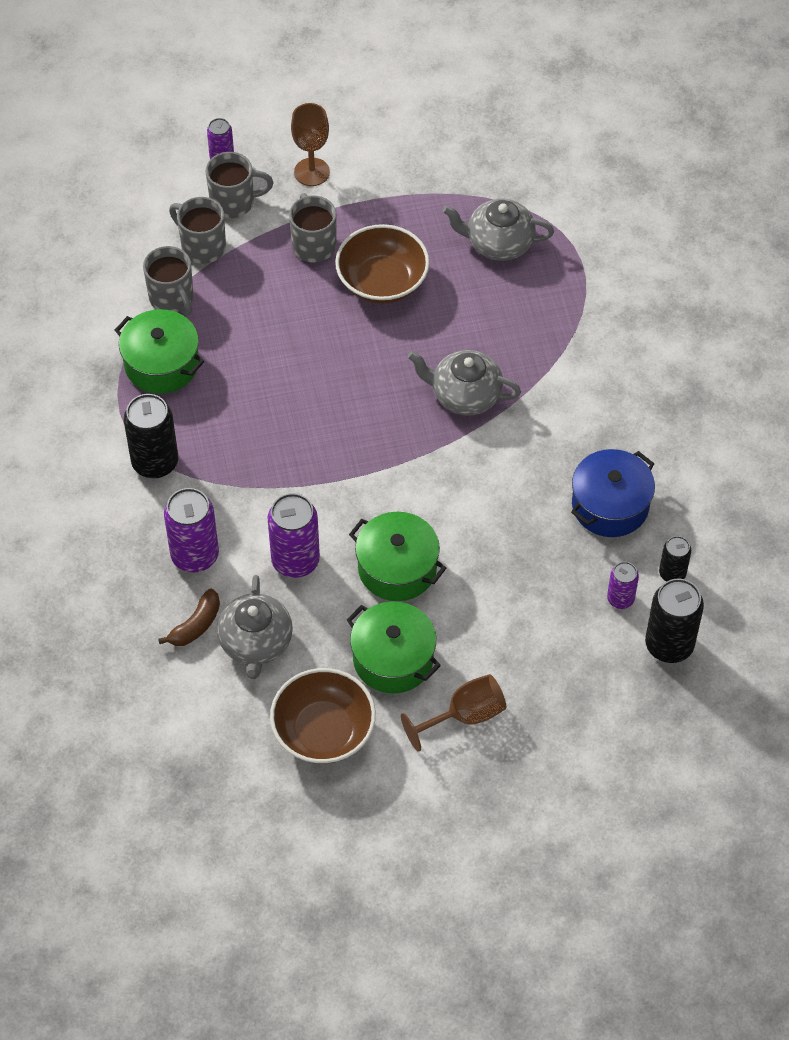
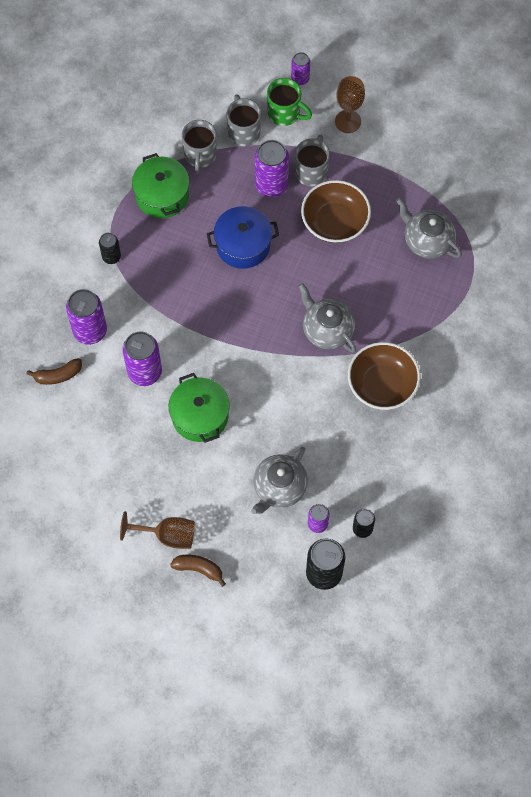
camera: 35 degrees right, 10 degrees up
(155, 462) = (111, 257): black can -> black can, size x0.57
(234, 202) = (285, 113): grey mug -> green mug
(255, 643) = (83, 409): grey teapot -> grey teapot (279, 487)
(279, 284) = (271, 185): none -> purple can
(323, 731) = (80, 489): brown bowl -> brown bowl (382, 384)
(393, 659) = (153, 471): green pot -> none
(529, 728) = (199, 569): none -> brown banana
(610, 505) = (359, 459): blue pot -> blue pot (243, 245)

